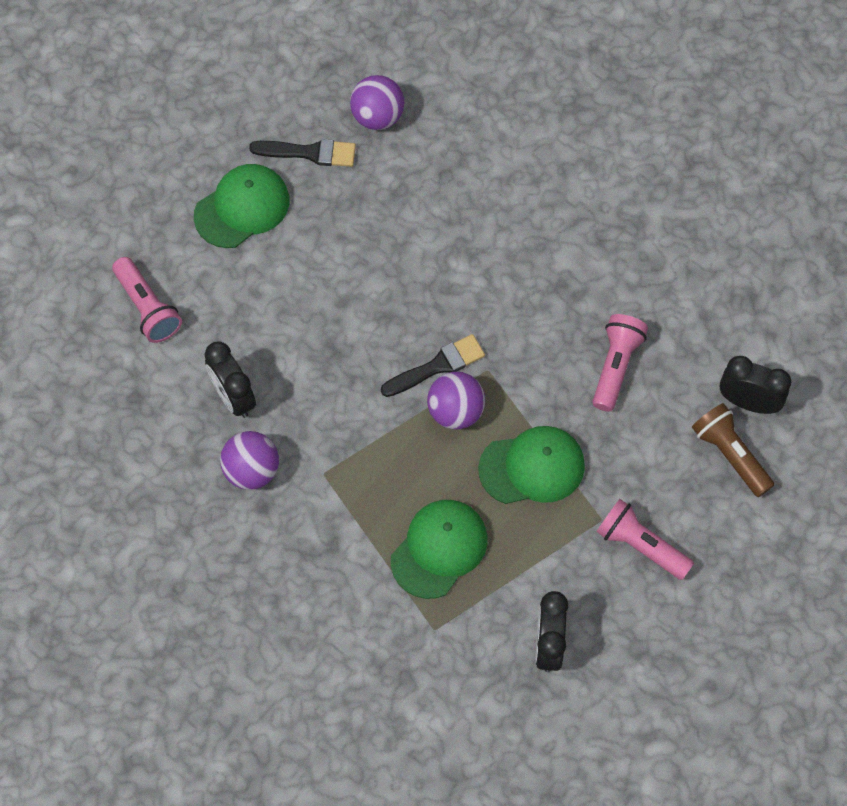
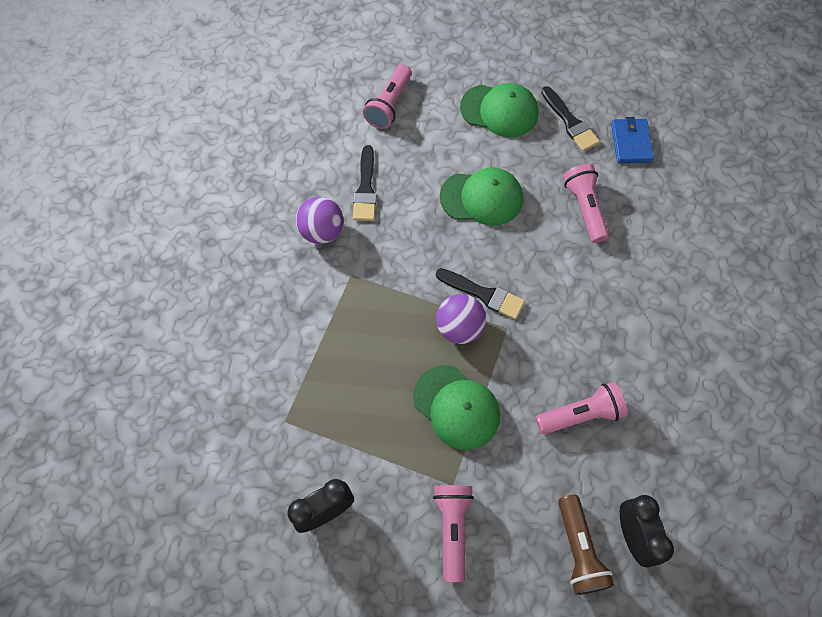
camera: 55 degrees right, 0 degrees up
(233, 397) = (365, 188): black clock -> black brush
(377, 116) = (631, 143): purple ball -> blue wallet
(416, 211) = (584, 208): none -> pink flashlight
(439, 549) = (348, 384): green cap -> green cap (481, 198)
(730, 454) = (578, 550): brown flashlight -> brown flashlight turned 150 degrees clockwise

